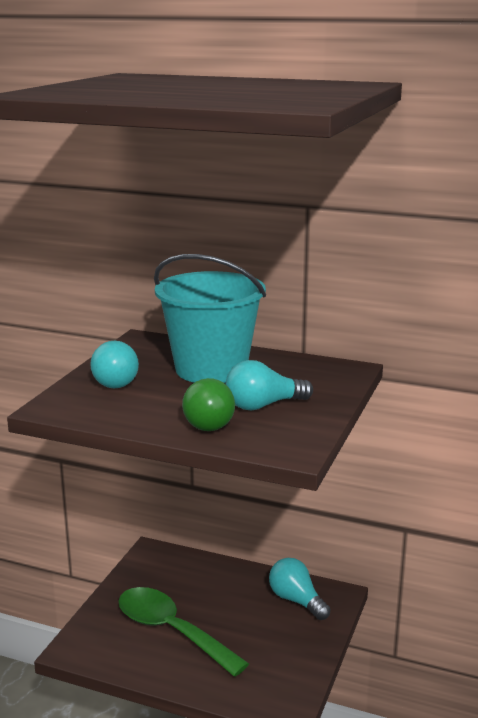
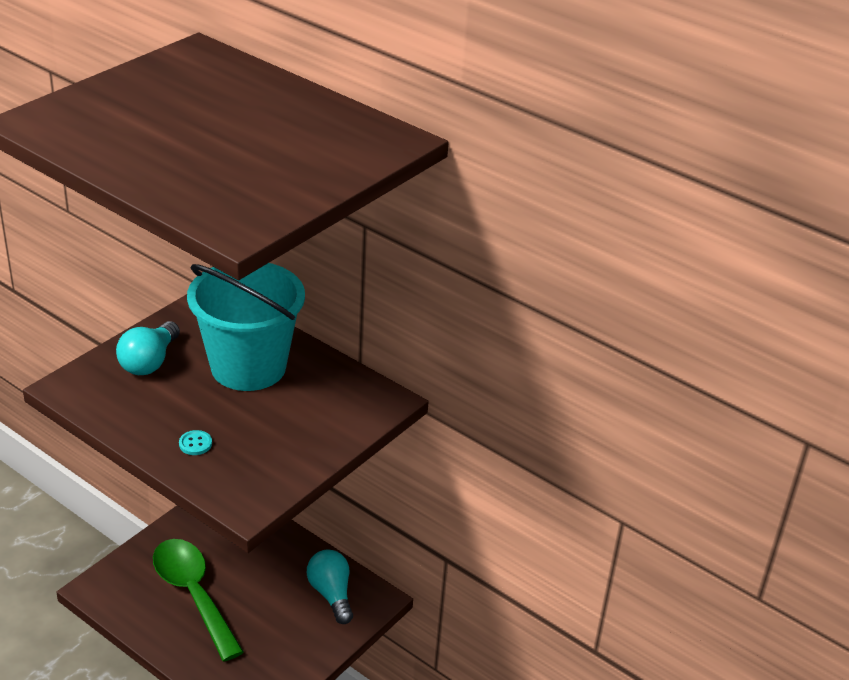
camera: 15 degrees right, 15 degrees up
(207, 421) = (195, 444): green light bulb -> turquoise button
(263, 405) = (262, 434): turquoise light bulb -> none

